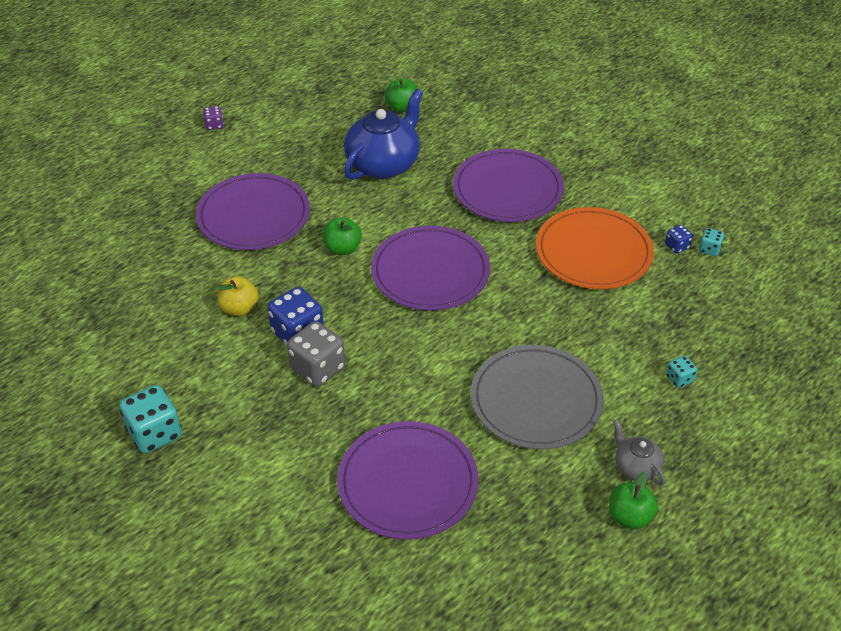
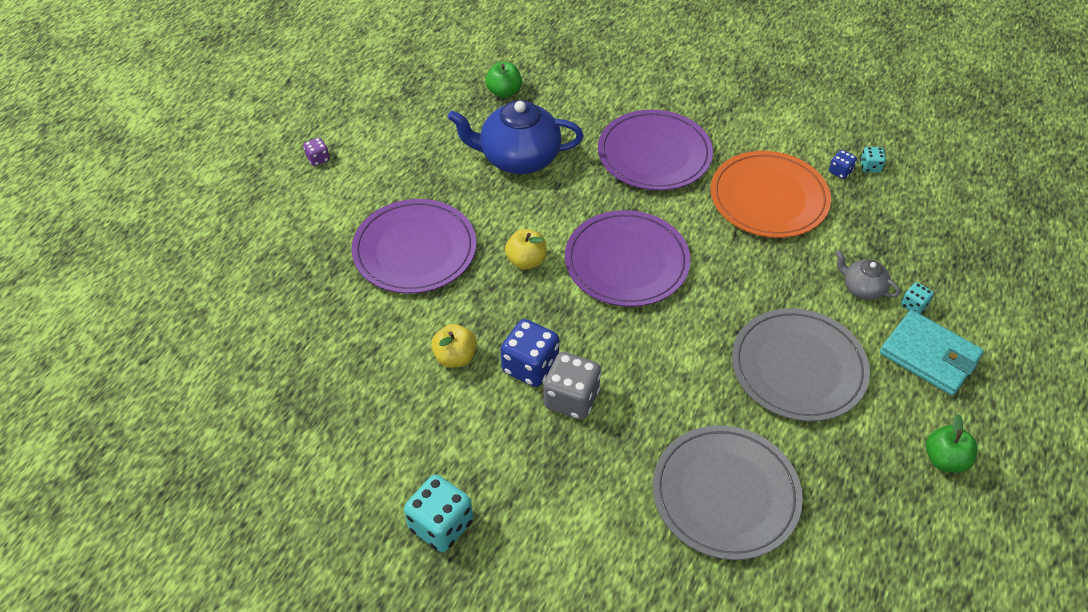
camera: 20 degrees left, 5 degrees up
(342, 248) = (526, 261): green apple -> yellow apple
(383, 164) = (518, 158): blue teapot -> blue teapot turned 105 degrees counterclockwise
(407, 483) = (725, 494): purple plate -> grey plate
(636, 467) = (923, 407): grey teapot -> grey teapot (862, 288)
(668, 425) = (929, 355): none -> turquoise wallet

